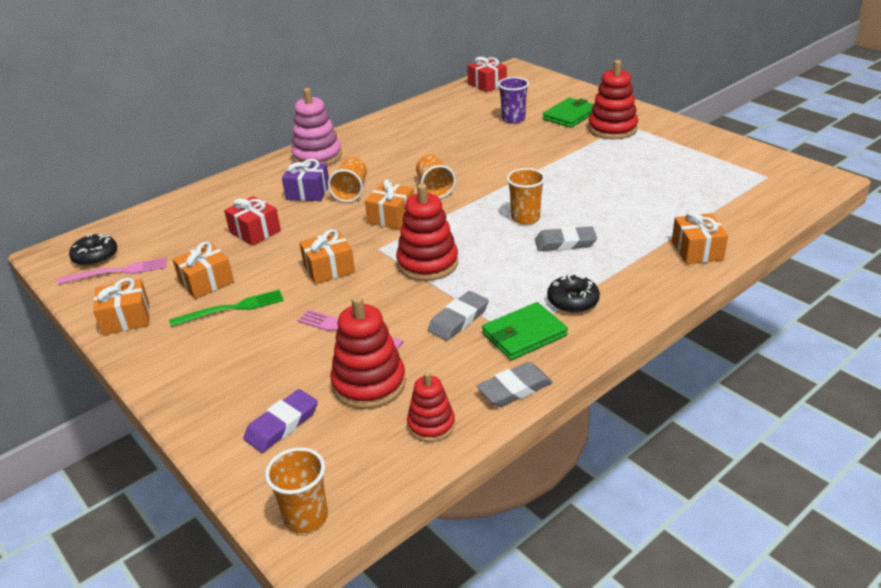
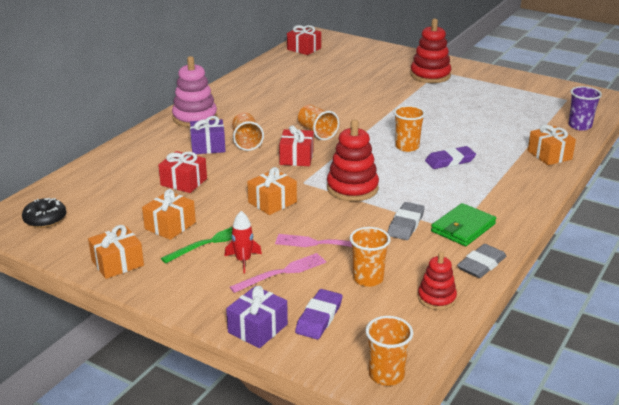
camera: 20 degrees left, 5 degrees down
(117, 272) = (78, 228): pink fork -> pink fork (281, 273)
(208, 425) = (257, 328): none -> purple gift
(251, 337) = (243, 260): none -> red rocket
(369, 383) = (368, 278): red stacking toy -> orange cup
(391, 217) = (296, 157): orange gift -> red gift
(513, 119) = (345, 74): purple cup -> purple cup (579, 126)
(565, 243) = (450, 161): grey eraser -> purple eraser
(570, 115) = (389, 68): green wallet -> none
(572, 301) = (483, 200): black donut -> none

